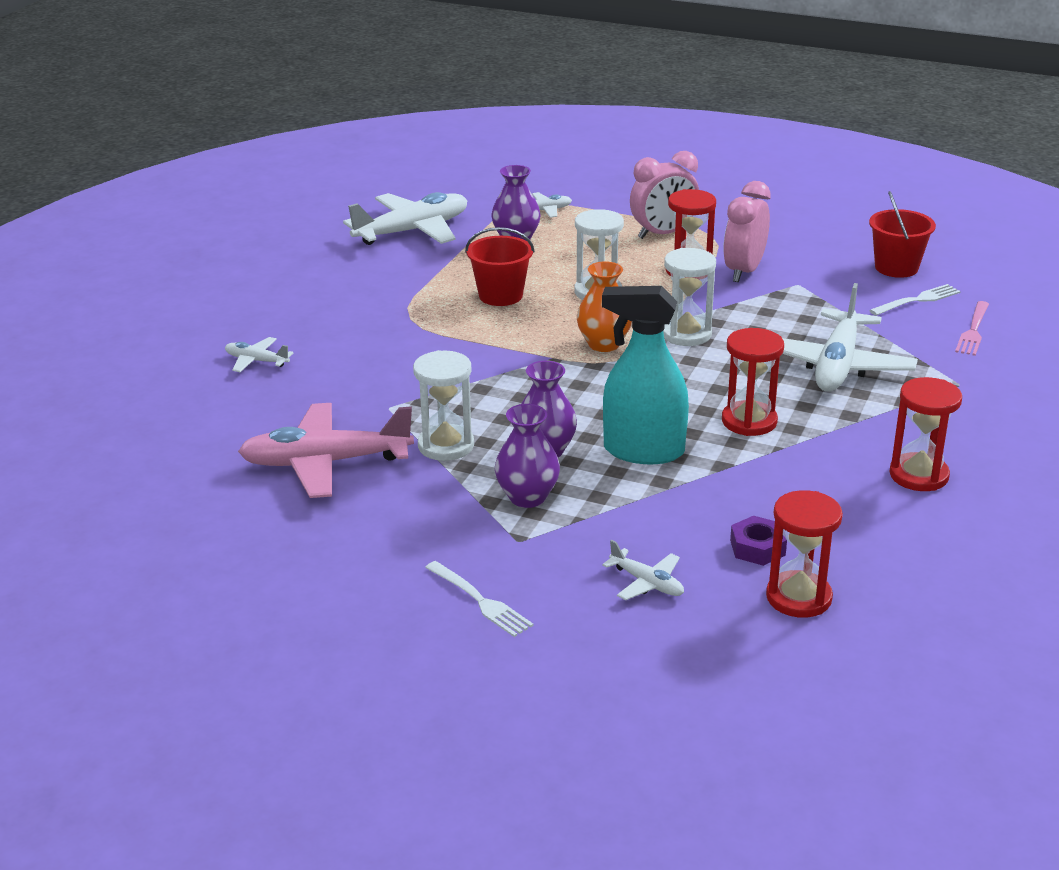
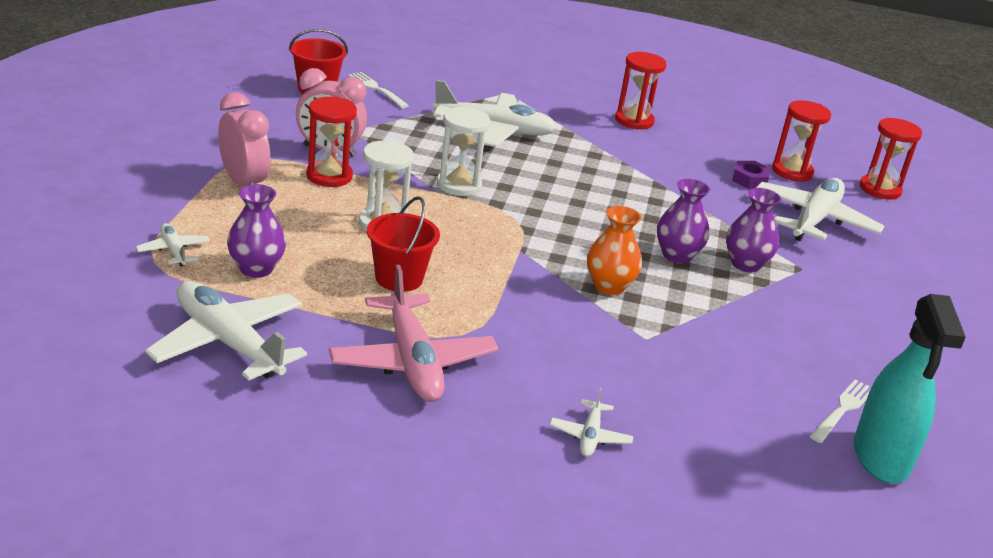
camera: 105 degrees left, 0 degrees up
(325, 463) = (756, 368): pink plane -> pink plane (412, 362)
(446, 445) = (694, 304): white hourglass -> none
(480, 601) = (881, 284): white fork -> white fork (843, 409)
(604, 344) = (488, 224): orange vase -> orange vase (609, 286)
(643, 451) = (655, 214): turquoise spray bottle -> turquoise spray bottle (880, 458)
(647, 583) = (814, 220): white plane -> white plane, size x2.12
(749, 421) = (592, 170): red hourglass -> red hourglass (880, 189)
(973, 331) = (424, 77): pink fork -> none

